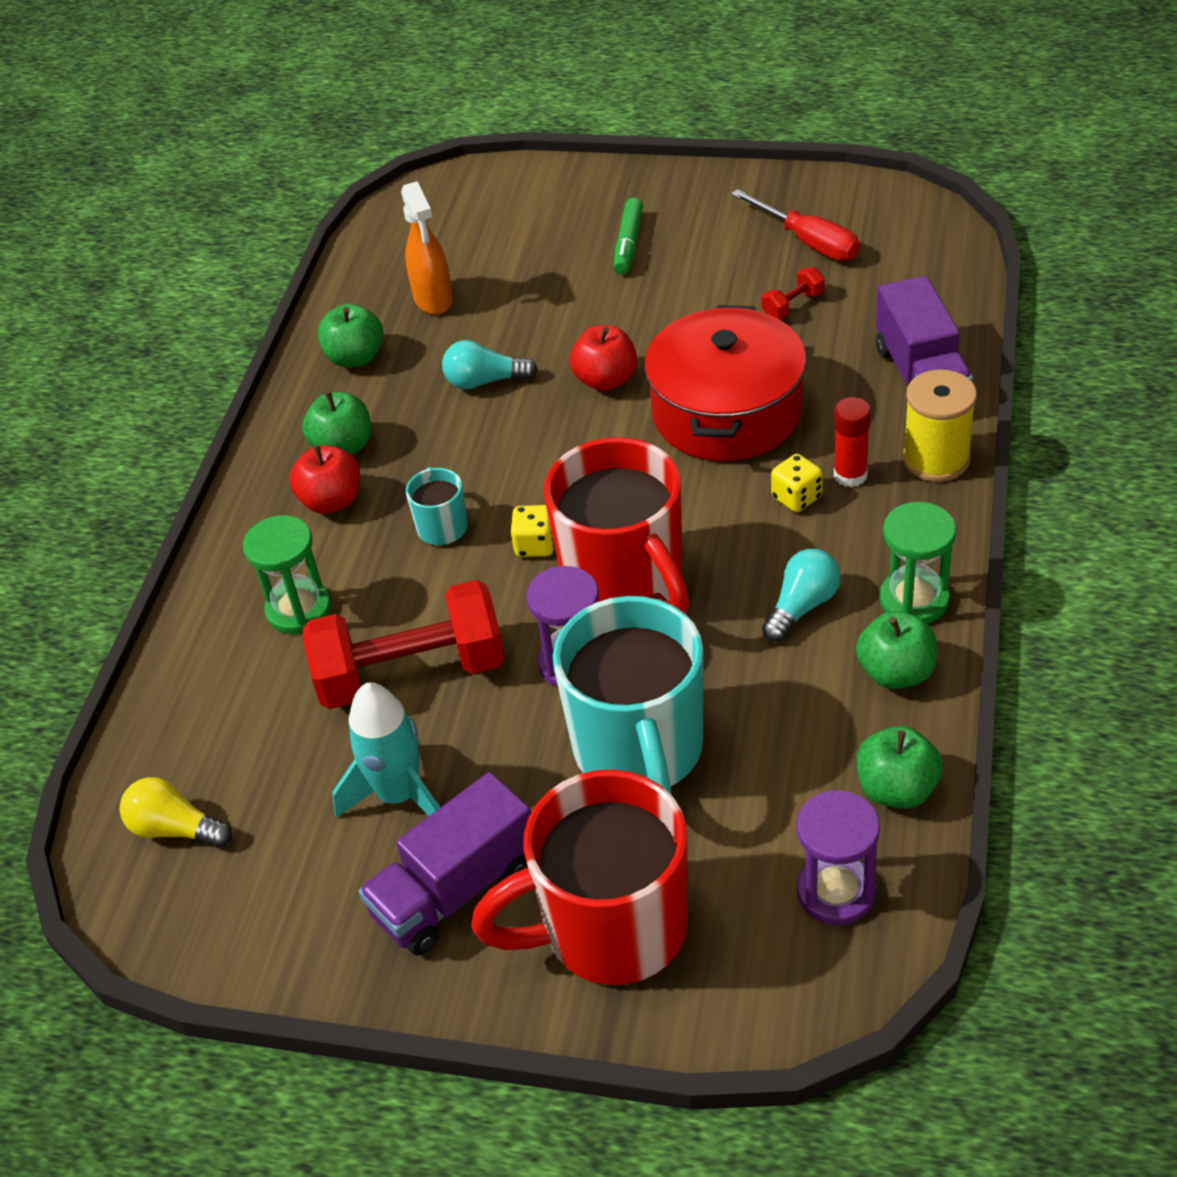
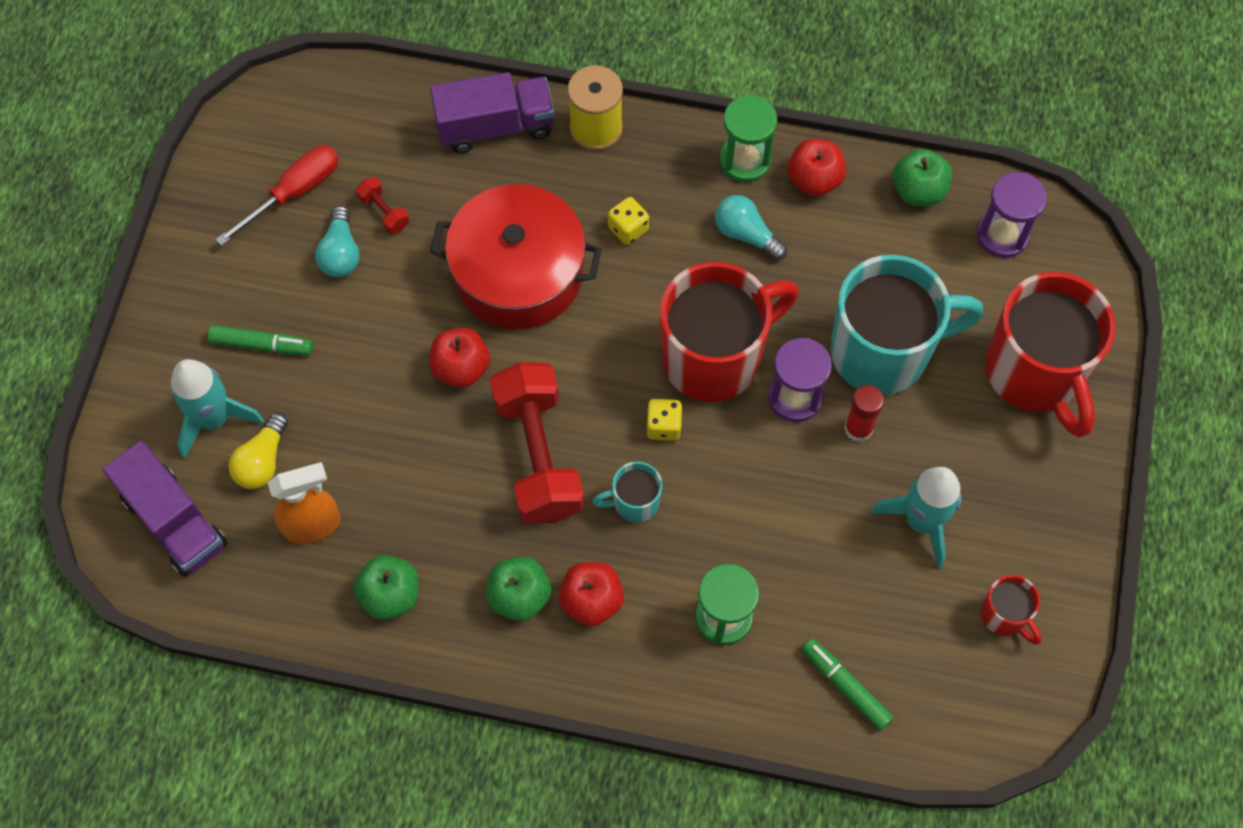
camera: 95 degrees left, 20 degrees up
(175, 829) = (953, 692): yellow light bulb -> yellow light bulb (262, 461)
(201, 722) = (845, 686): none -> green marker
(263, 885) = (1004, 616): none -> red mug
(411, 673) = (799, 519): red dumbbell -> red dumbbell (538, 456)
(455, 890) = (1006, 477): purple truck -> purple truck (174, 521)
(485, 381) = (446, 472): turquoise light bulb -> turquoise light bulb (341, 253)
(548, 225) = (214, 419): none -> turquoise rocket
(850, 475) = (607, 189): red glue stick -> red glue stick (858, 428)
(896, 672) = (814, 180): green apple -> red apple

